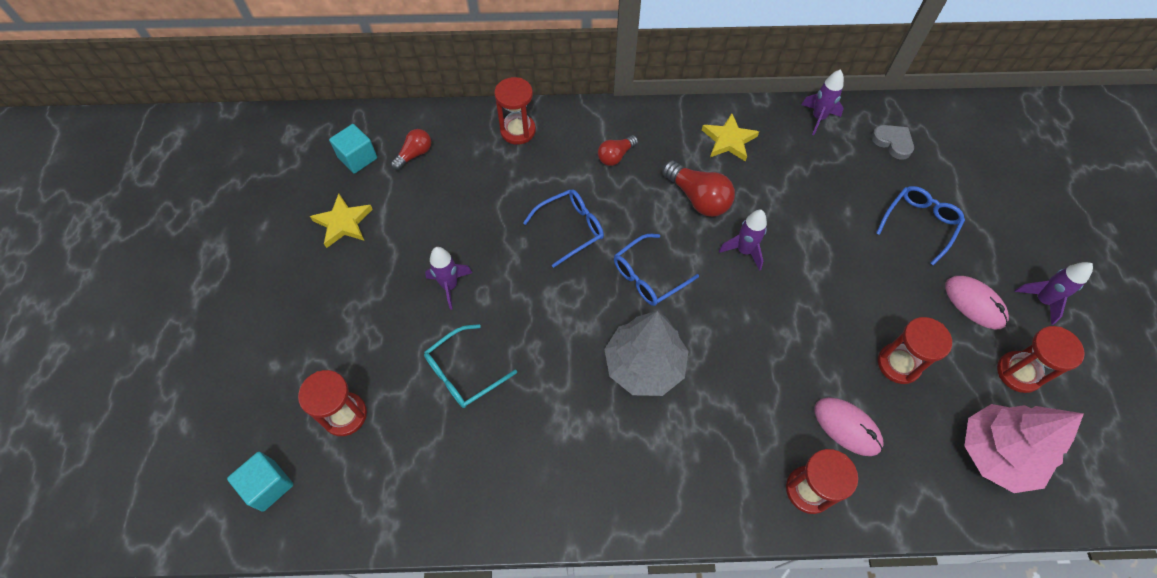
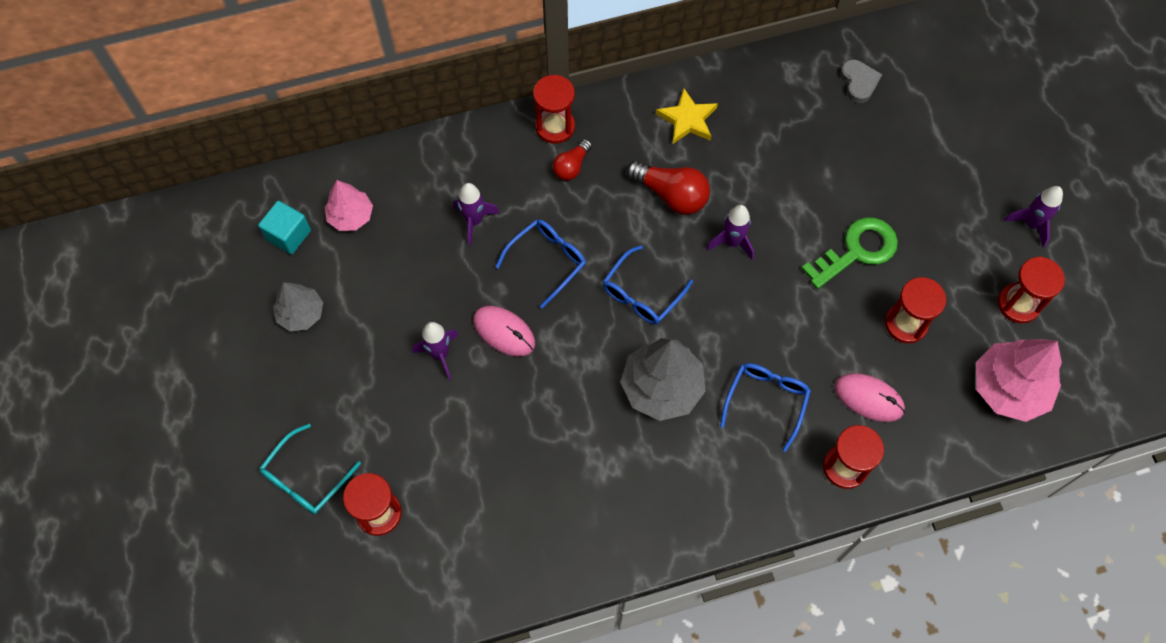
camera: 15 degrees left, 5 degrees up
(268, 485) = (328, 600): turquoise cube -> none
(343, 223) = (301, 313): yellow star -> grey tree
(414, 154) = (351, 216): red light bulb -> pink tree
(463, 373) = (484, 441): turquoise glasses -> turquoise glasses (305, 478)
(518, 131) = (456, 161): red hourglass -> red hourglass (555, 127)
(818, 118) = (776, 71): purple rocket -> purple rocket (474, 221)
(862, 285) = (856, 251): none -> green key
(893, 142) = (859, 82): grey heart -> grey heart turned 45 degrees clockwise
(919, 224) = (901, 170): blue glasses -> blue glasses (766, 401)
(974, 303) = (967, 243): pink mouse -> pink mouse (504, 332)

